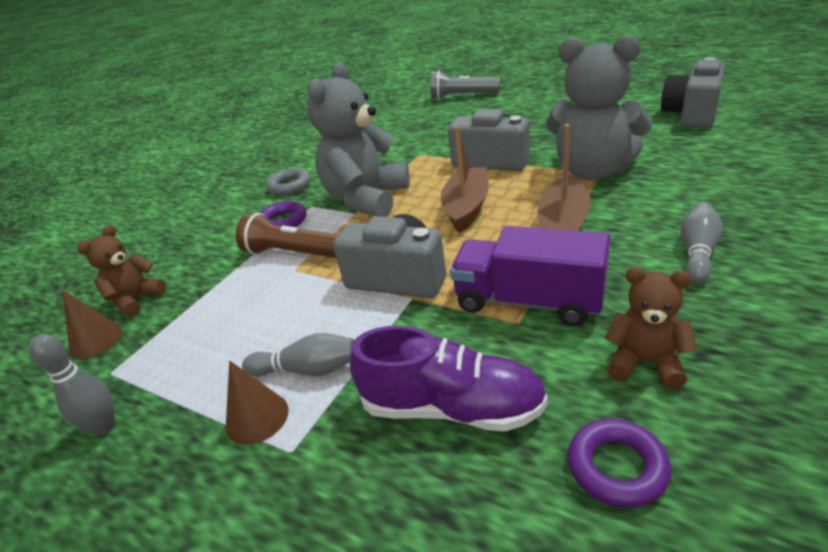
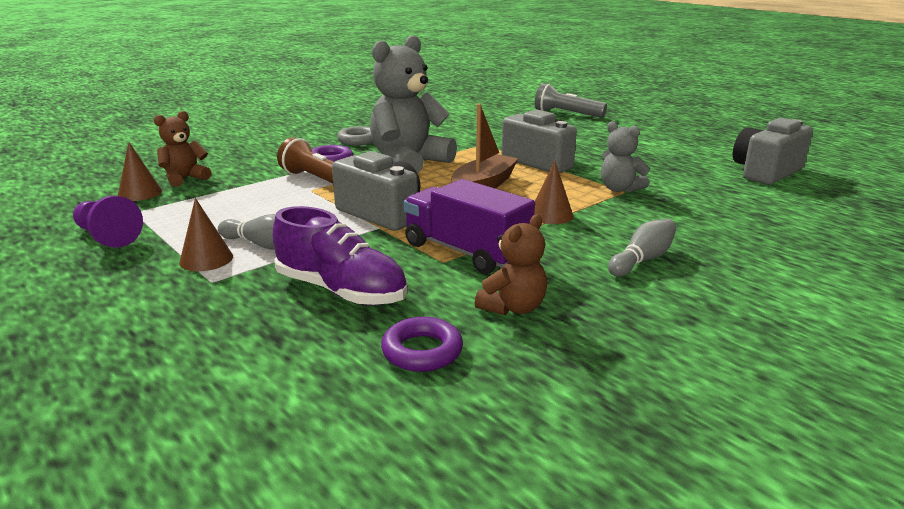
camera: 15 degrees right, 10 degrees down
(104, 426) = (107, 237): grey bowling pin -> purple pawn
(563, 223) = (551, 215): brown boat -> brown cone
(592, 171) = (619, 189): grey teddy bear -> grey teddy bear, size x0.52
(645, 362) = (513, 307): brown teddy bear -> brown teddy bear turned 90 degrees clockwise

